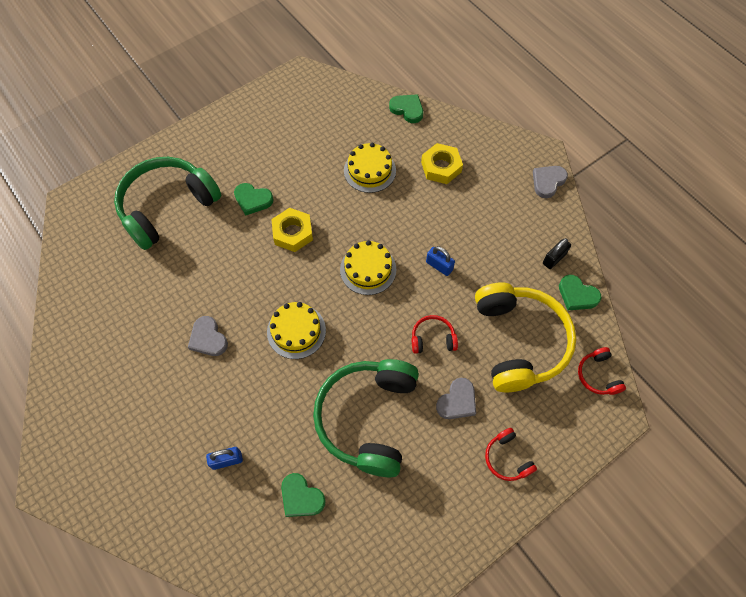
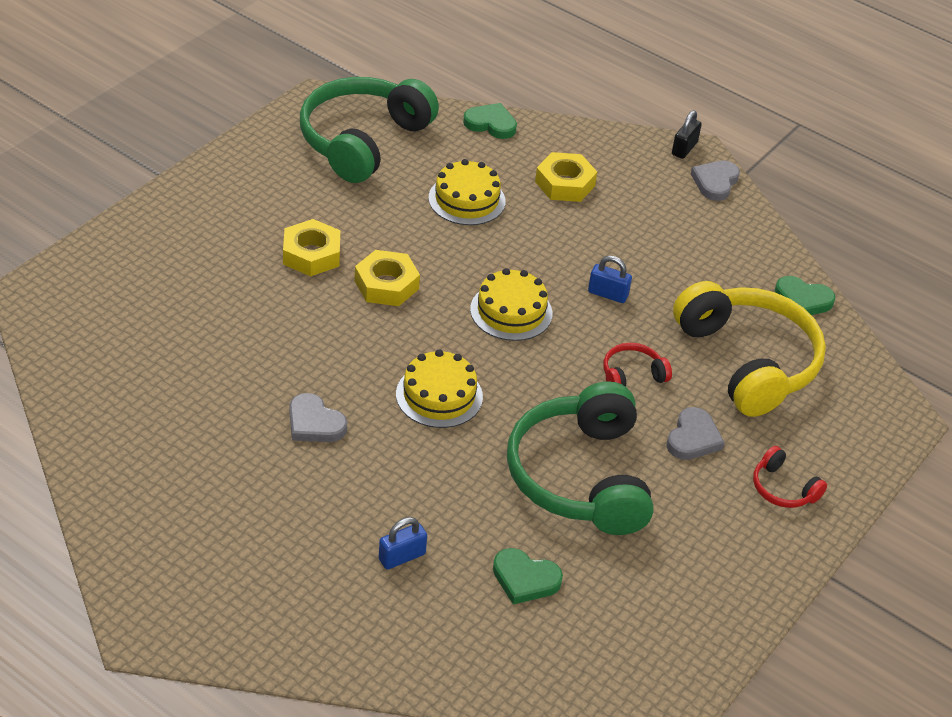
camera: 20 degrees left, 20 degrees down
(167, 207) = (186, 279): green headphones -> green headphones (363, 141)
(253, 200) = (311, 254): green heart -> yellow nut
(554, 258) = (757, 265): black padlock -> black padlock (684, 148)
(598, 375) = (863, 381): red headphones -> none

